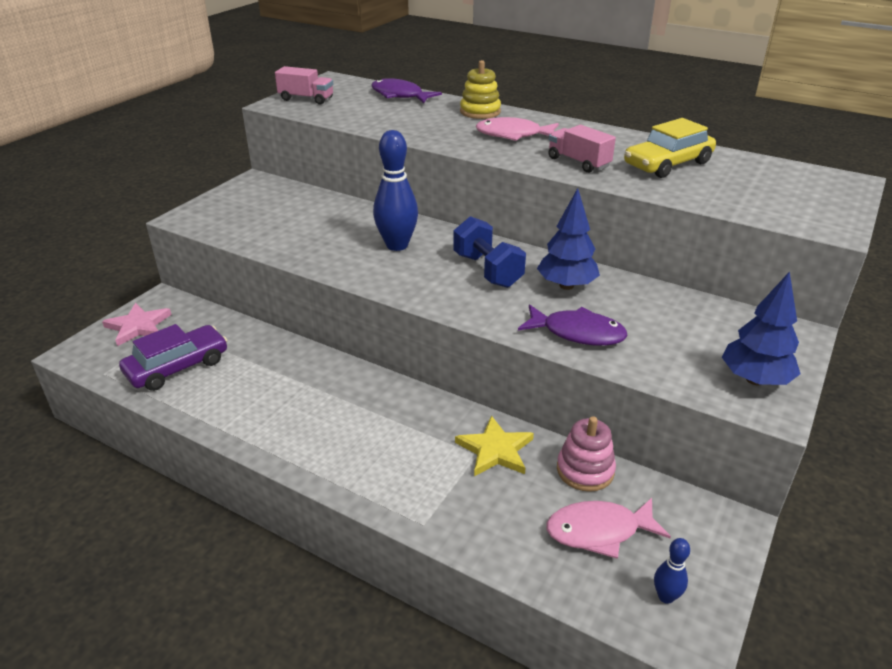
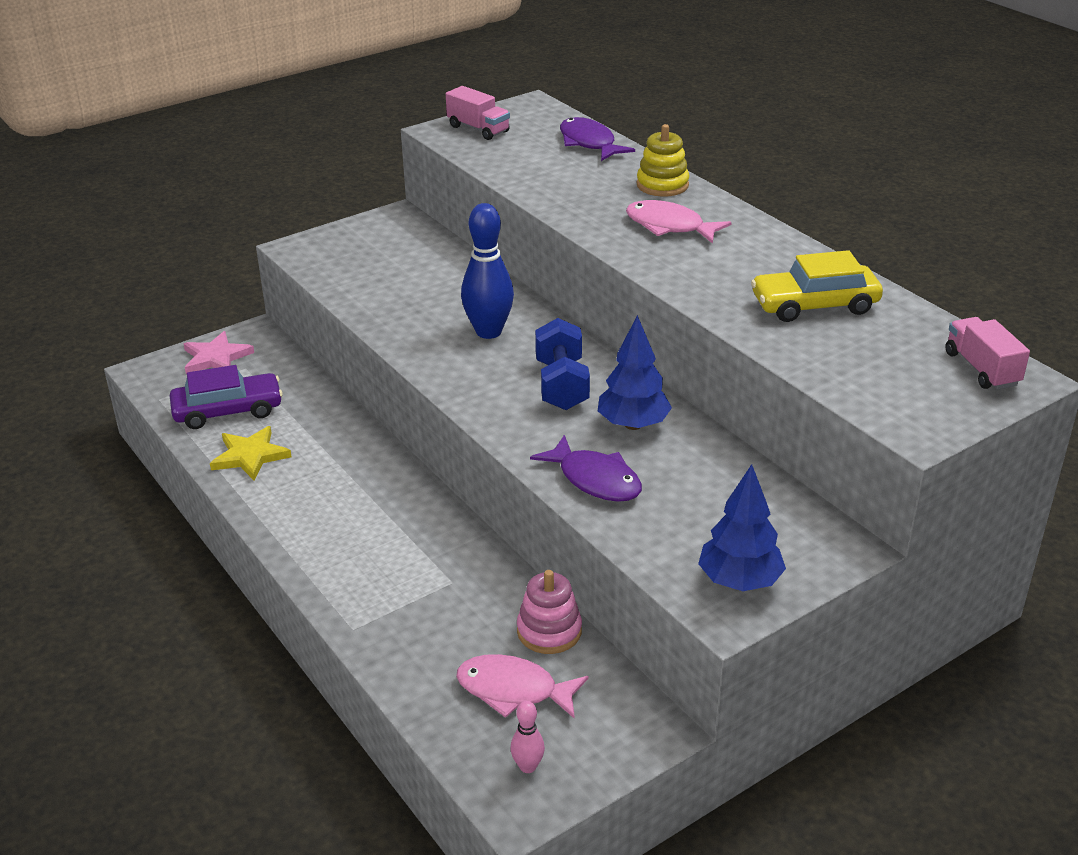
camera: 25 degrees right, 0 degrees up
(495, 450) = (474, 583): yellow star -> yellow star (250, 456)
(578, 162) = (708, 280): pink truck -> pink truck (981, 369)
(666, 596) = (528, 766): blue bowling pin -> pink bowling pin

